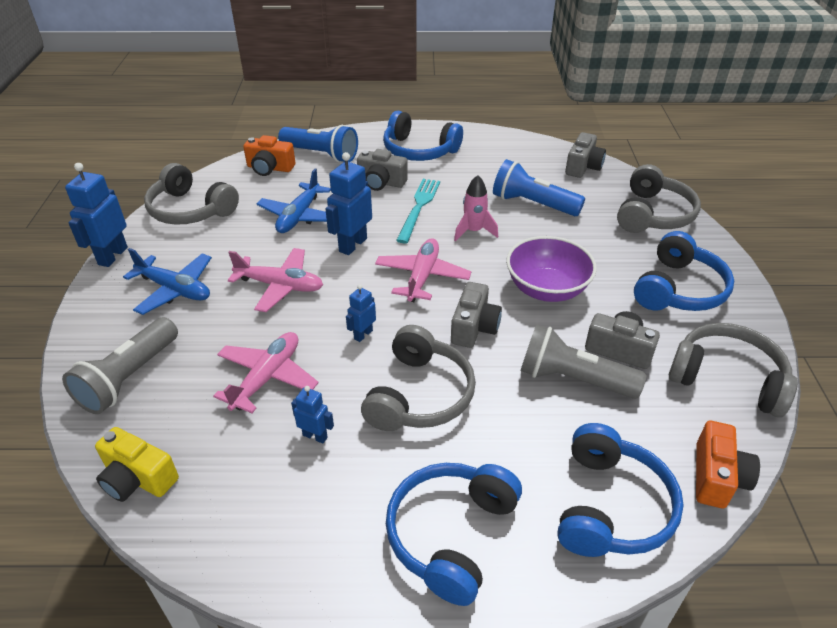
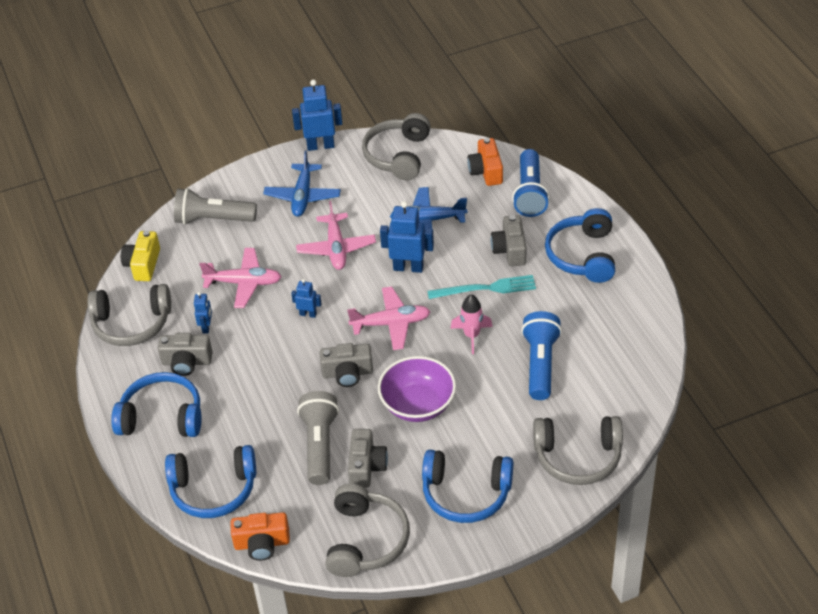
camera: 70 degrees right, 5 degrees up
(420, 395) = (264, 365): grey headphones -> grey headphones (131, 324)
(583, 167) = (635, 385): grey camera -> grey camera (186, 362)

